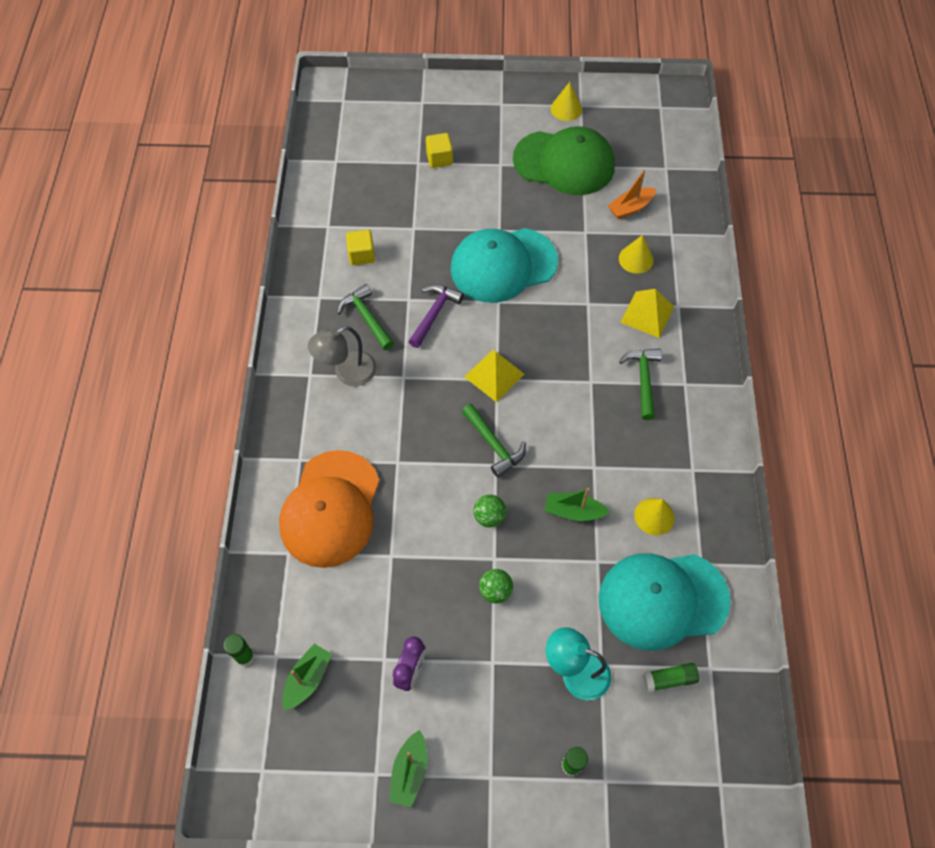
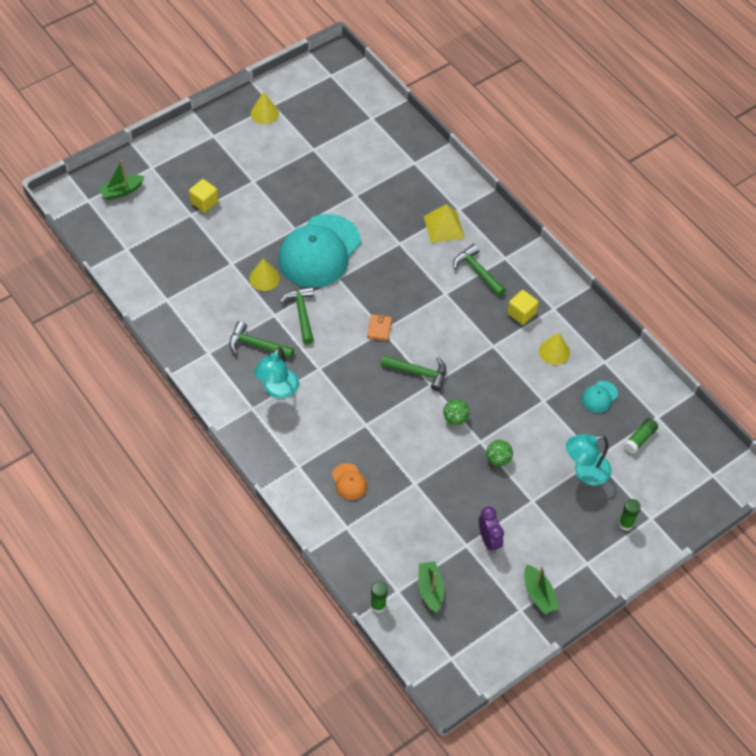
camera: 40 degrees left, 5 degrees down
(330, 509) = (349, 482): orange cap -> orange cap, size x0.40
(347, 373) = (277, 390): grey lamp -> turquoise lamp
(361, 255) = (211, 304): yellow cube -> yellow cube (521, 313)
(434, 314) = (301, 313): purple hammer -> green hammer
(494, 375) = (379, 328): yellow pyramid -> orange wallet
(564, 163) = (298, 154): green cap -> none
(573, 511) = (504, 381): green boat -> green boat (122, 191)
(630, 208) = (371, 160): orange boat -> none
(636, 259) = (405, 194): yellow cone -> yellow cone (264, 278)
(662, 599) = (599, 397): turquoise cap -> turquoise cap, size x0.40

